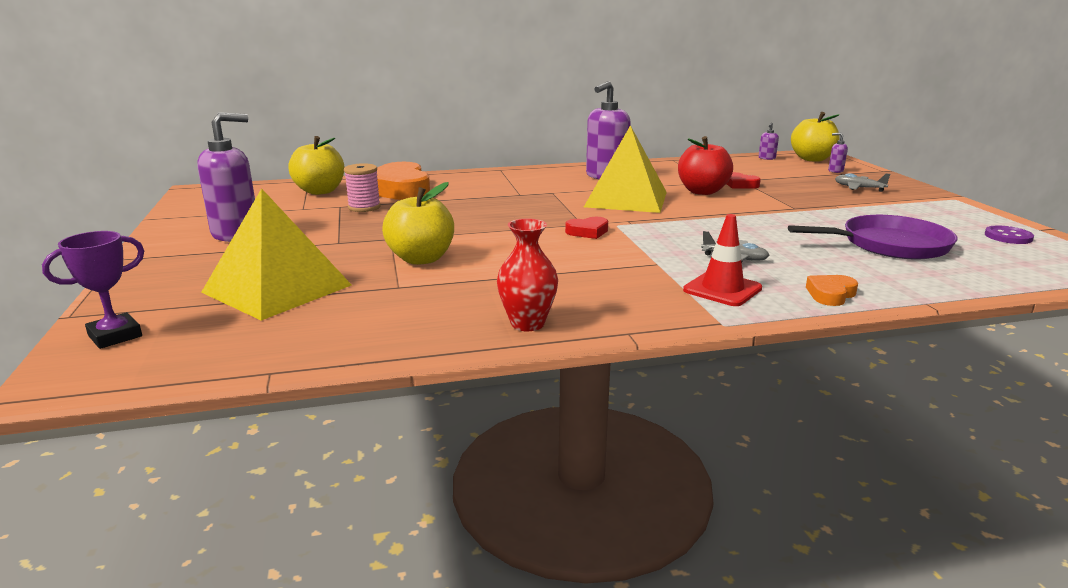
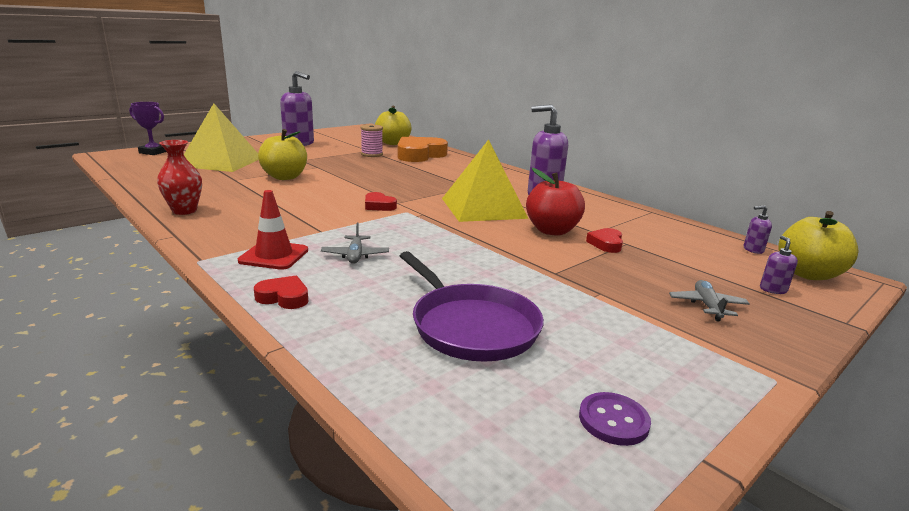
camera: 60 degrees right, 0 degrees up
(830, 294) = (284, 297): orange heart -> red heart

